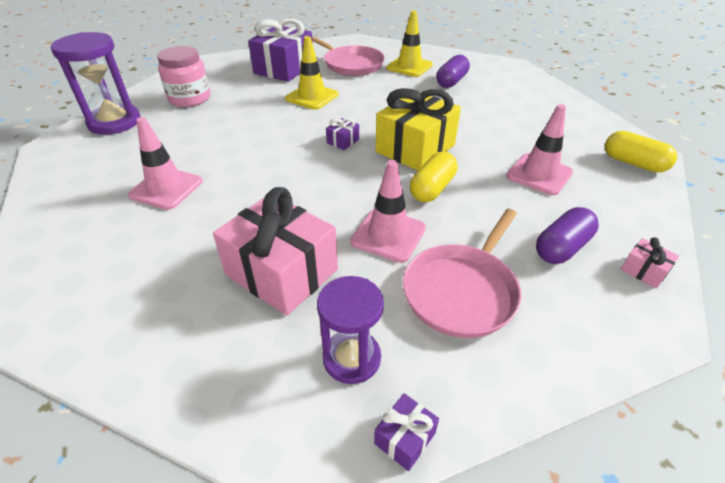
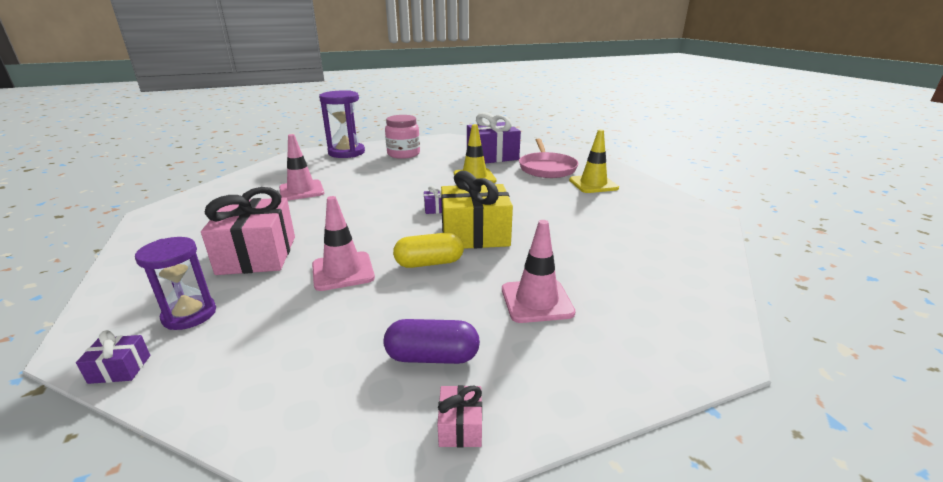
camera: 45 degrees right, 15 degrees down
(451, 81) = (609, 206): purple capsule -> none
(462, 291) = (308, 328): pink pan -> none
(633, 163) = (668, 349): yellow capsule -> none

